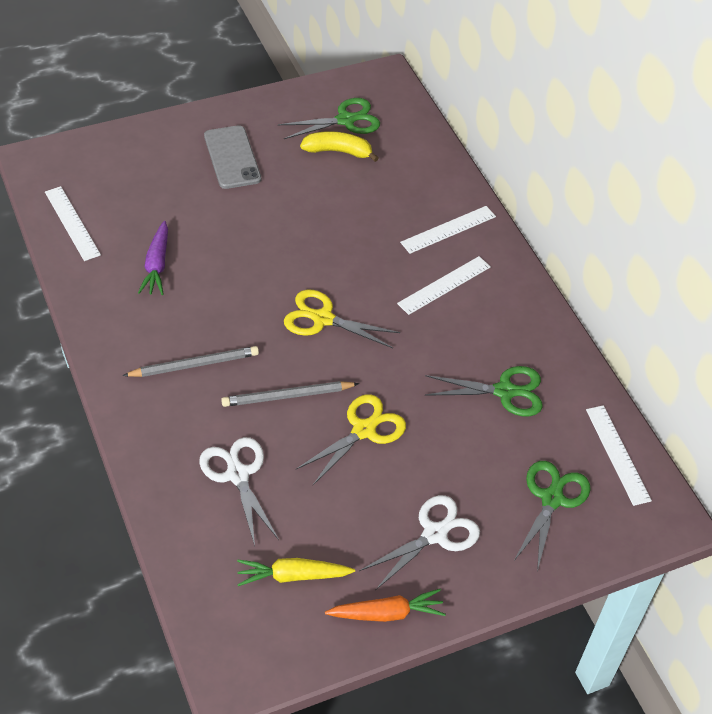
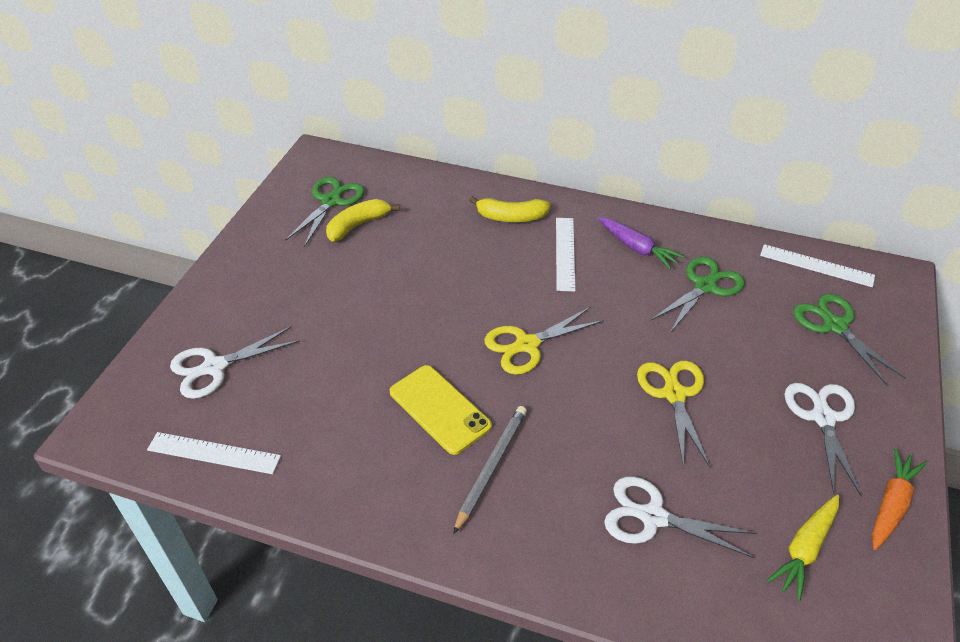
camera: 45 degrees left, 5 degrees down
(134, 174) = (214, 367): none -> white scissors
(157, 265) = (343, 420): purple carrot -> purple carrot (637, 248)
(215, 308) = (440, 409): none -> yellow phone
(232, 157) = (282, 290): grey phone -> none
(287, 396) = (591, 422): grey pencil -> none
(448, 229) = (511, 217): white ruler -> yellow banana

